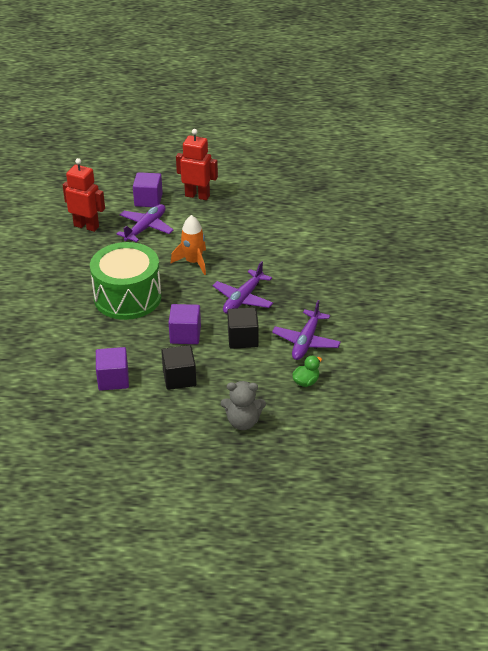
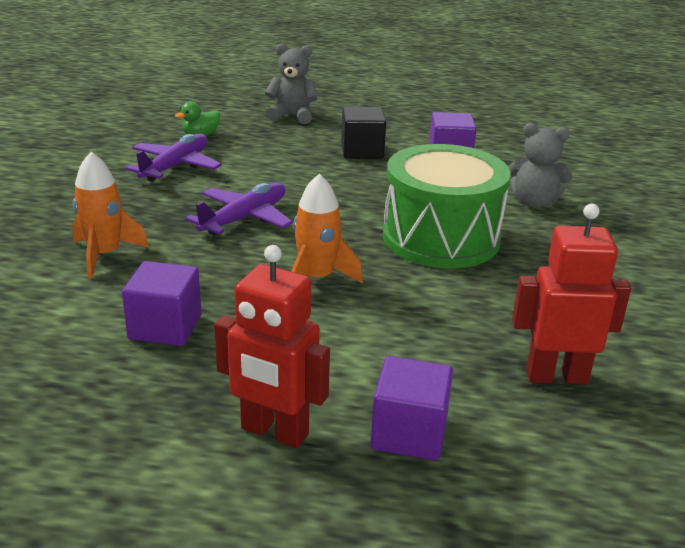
camera: 175 degrees left, 10 degrees down
(63, 335) = (534, 202): none -> grey teddy bear
(86, 226) = (556, 376): red robot -> red robot turned 150 degrees clockwise
(146, 228) = (413, 357): purple plane -> none
(185, 335) = (348, 187): purple cube -> purple cube (165, 327)
(243, 338) = (264, 176): black cube -> none
(306, 264) = (104, 255): none -> orange rocket

